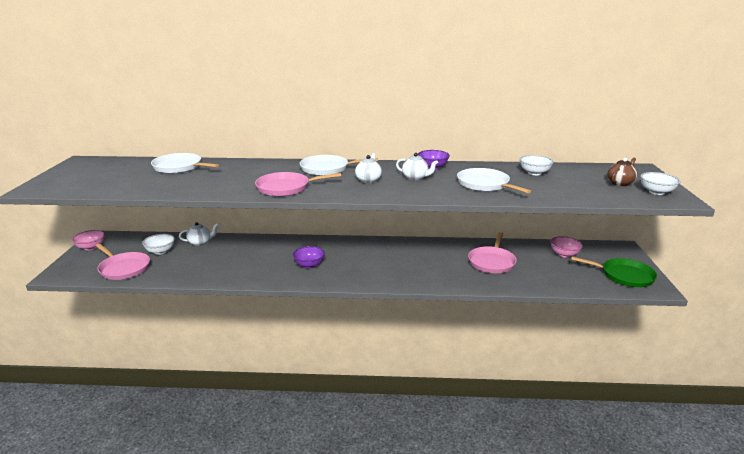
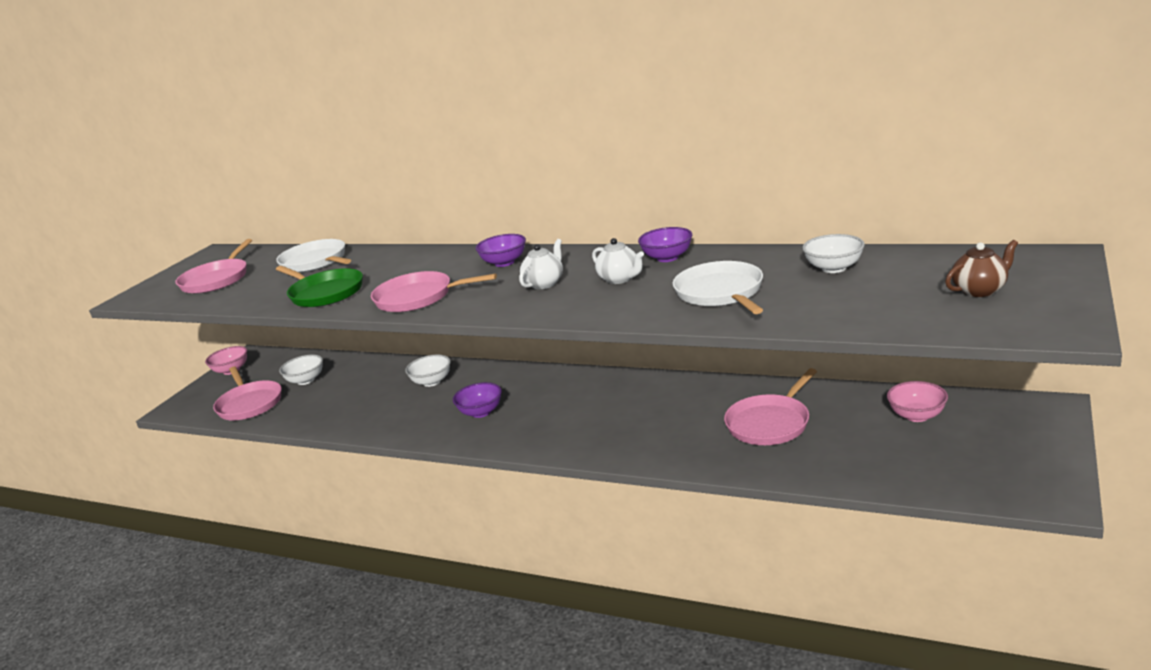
camera: 25 degrees right, 0 degrees up
(103, 177) = (217, 279): none -> pink pan
(200, 243) = (361, 369): white teapot -> none
(327, 169) = (504, 263): white pan -> purple bowl
(624, 276) = (1005, 466): green pan -> green pan (324, 293)
(656, 192) = (1035, 311): white bowl -> white bowl (432, 382)

